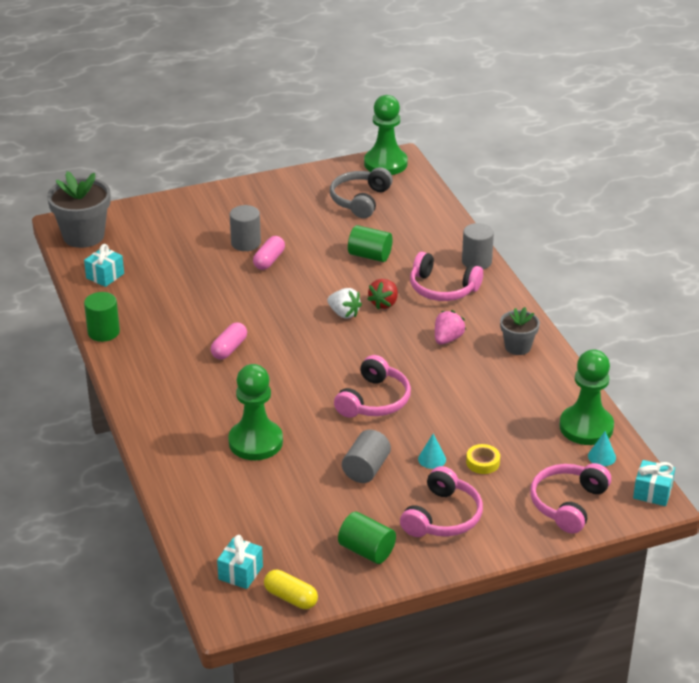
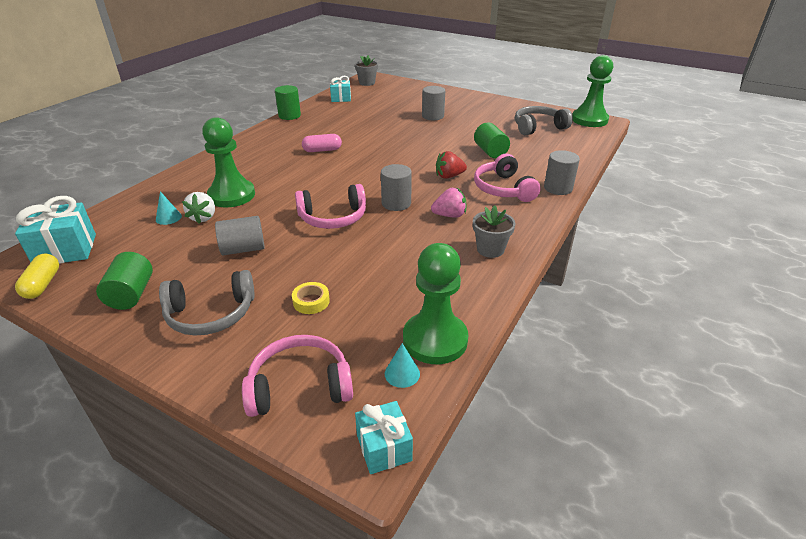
camera: 50 degrees right, 0 degrees up
(83, 236) = (367, 83): grey flower pot -> grey flower pot, size x0.58
(240, 573) = (65, 250): turquoise gift -> turquoise gift, size x1.56
(269, 260) = (428, 127): pink capsule -> none
(344, 313) = (415, 168): white strawberry -> white strawberry (203, 217)
(393, 356) = (396, 203): none -> grey cylinder
(432, 459) = (288, 273): turquoise cone -> turquoise cone (168, 218)
(442, 517) = (211, 314): pink headphones -> grey headphones

